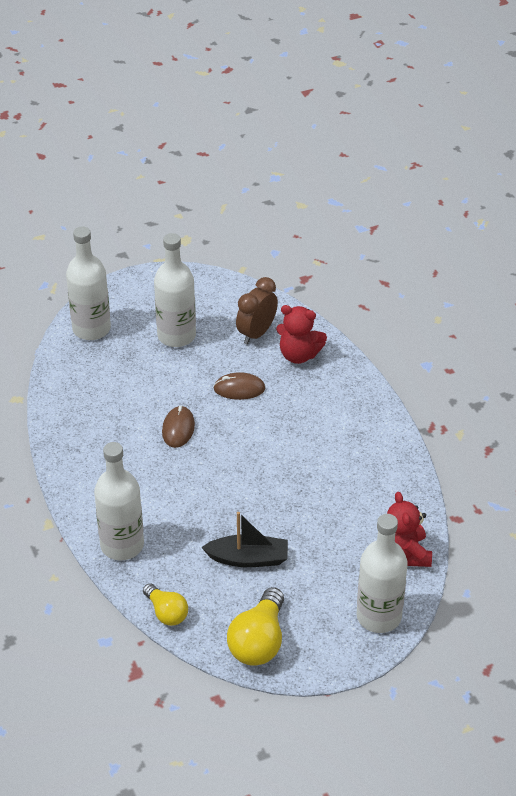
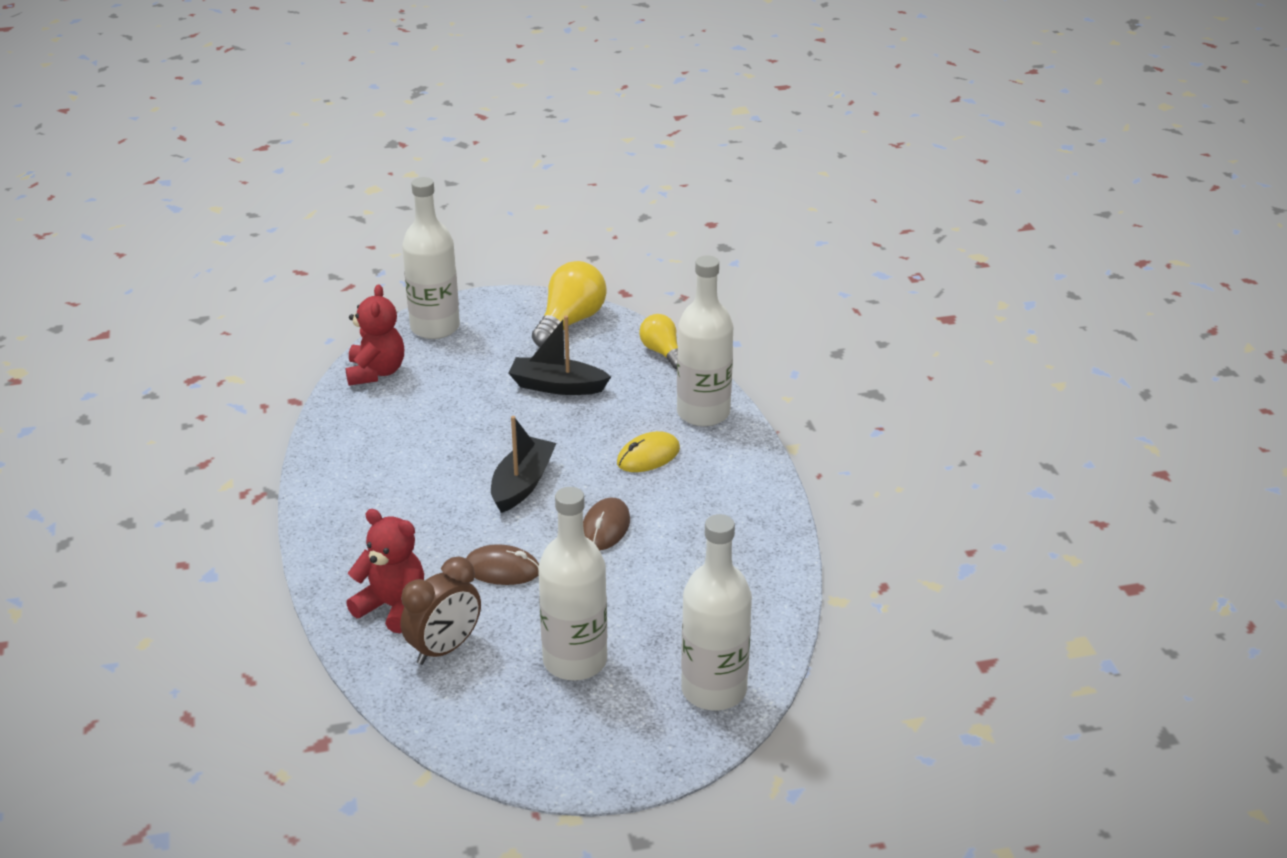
camera: 170 degrees left, 10 degrees down
(159, 495) = (648, 456): none -> yellow mouse
(247, 457) = (522, 484): none -> black boat

